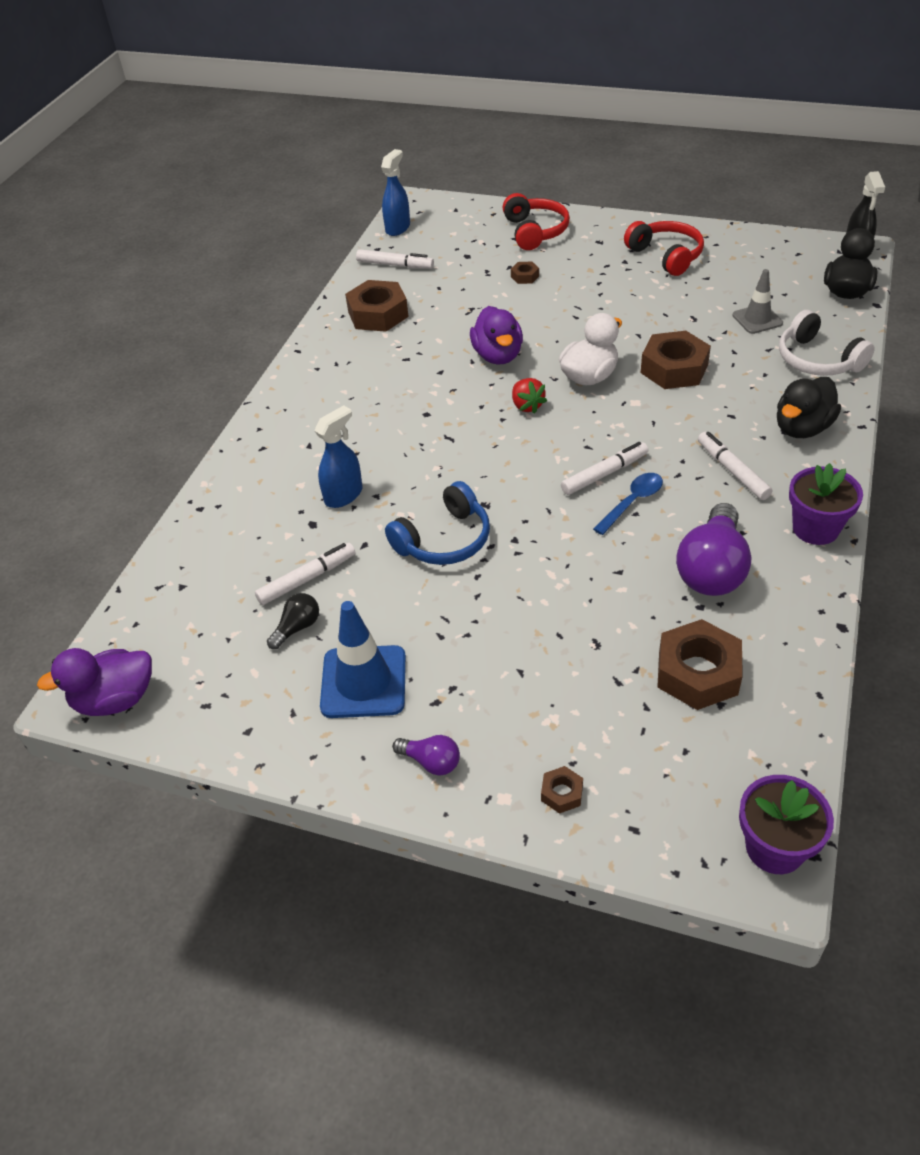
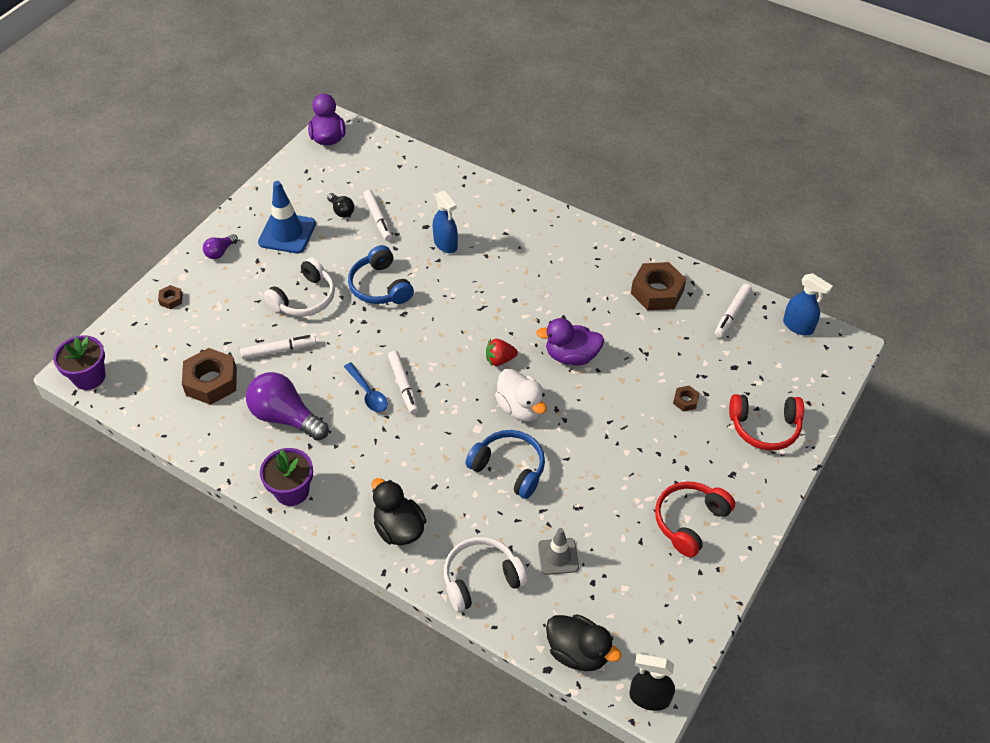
camera: 100 degrees right, 5 degrees up
(496, 615) = (304, 298): none -> white headphones
(666, 256) = (689, 521): red headphones -> red headphones turned 150 degrees clockwise
(674, 369) = (509, 468): brown nut -> blue headphones
(732, 471) = (372, 463): white marker -> white marker (279, 350)

